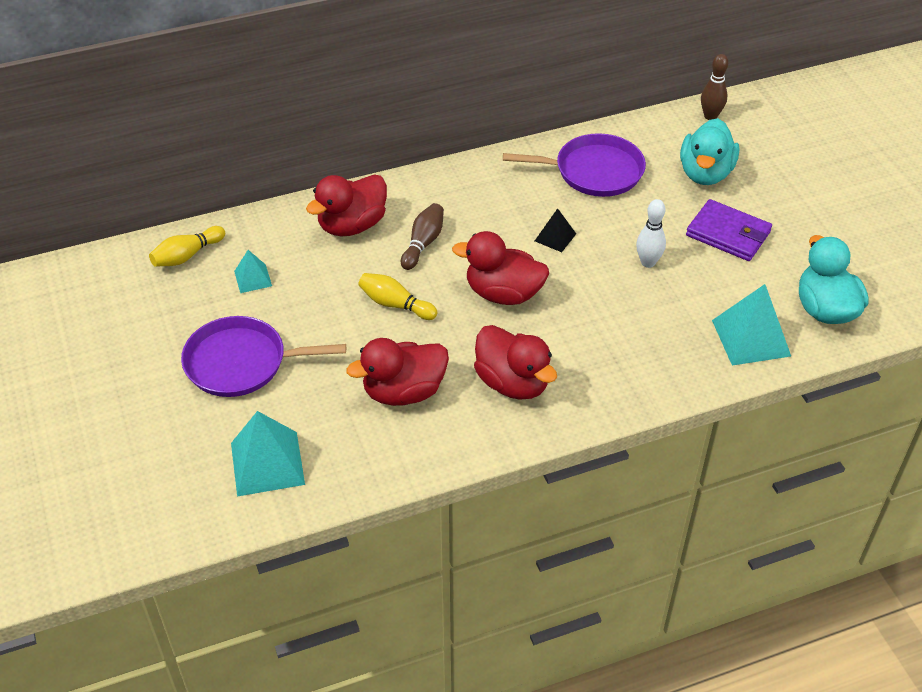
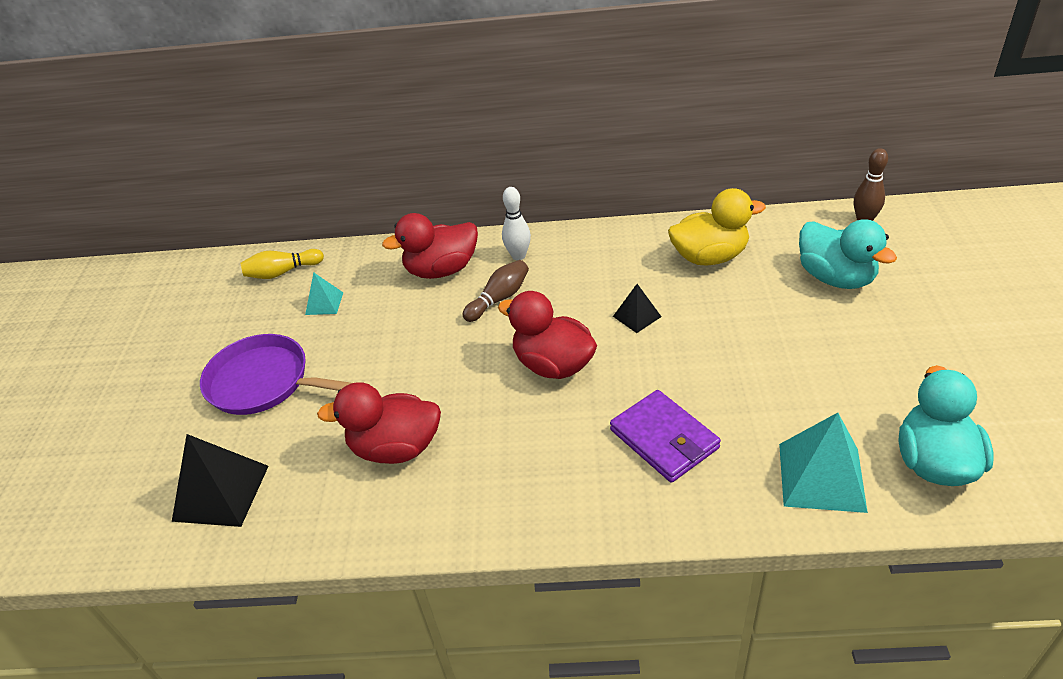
camera: 25 degrees right, 5 degrees down
(267, 463) = (221, 493): turquoise pyramid -> black pyramid
(395, 304) = (439, 354): yellow bowling pin -> none
(512, 383) = (513, 465): red duck -> none
(594, 171) = (709, 257): purple pan -> yellow duck
(648, 262) = (729, 362): white bowling pin -> white bowling pin (518, 256)
(705, 173) = (835, 278): turquoise duck -> turquoise duck turned 75 degrees counterclockwise
(728, 234) = (838, 347): purple wallet -> purple wallet (664, 439)

